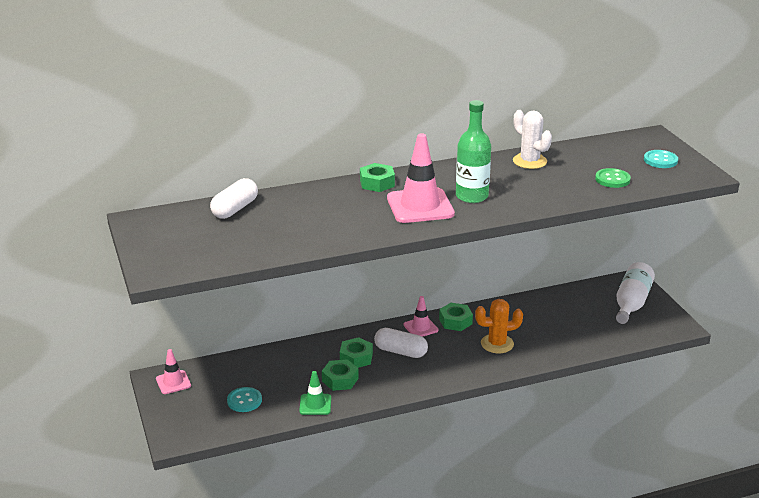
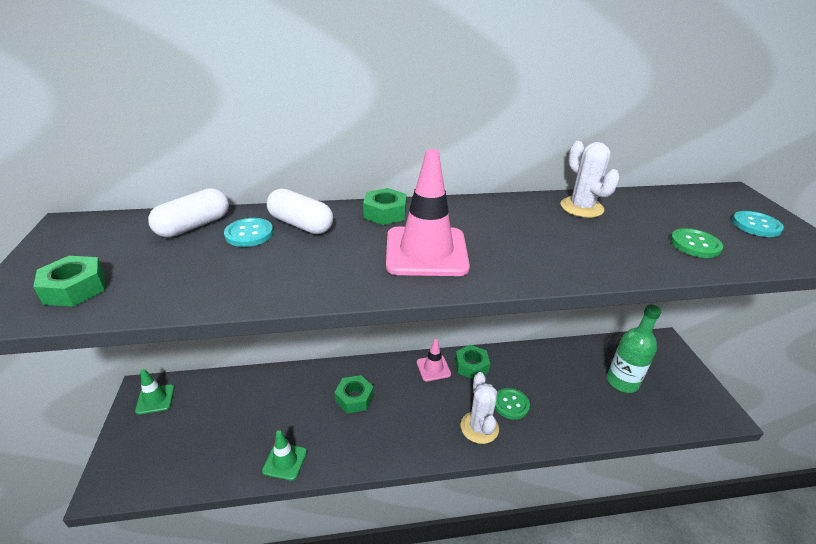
camera: 10 degrees right, 5 degrees up
(173, 382) = (155, 399): pink traffic cone -> green traffic cone
(244, 401) = (212, 440): turquoise button -> turquoise button (249, 234)
(340, 380) = (326, 427): green nut -> green nut (75, 288)
(400, 352) = (403, 398): white capsule -> white capsule (301, 224)
(472, 196) = (499, 246): green bottle -> green bottle (622, 382)
(473, 362) = (479, 427): none -> white cactus
(497, 344) = (511, 404): orange cactus -> green button
(631, 303) = (665, 371): white bottle -> none

